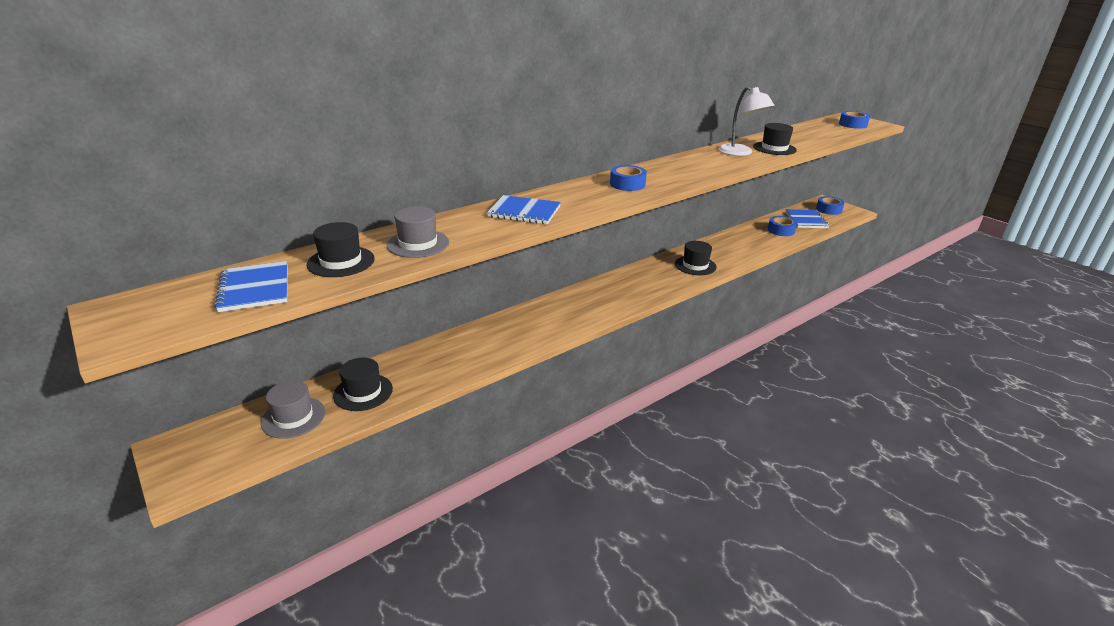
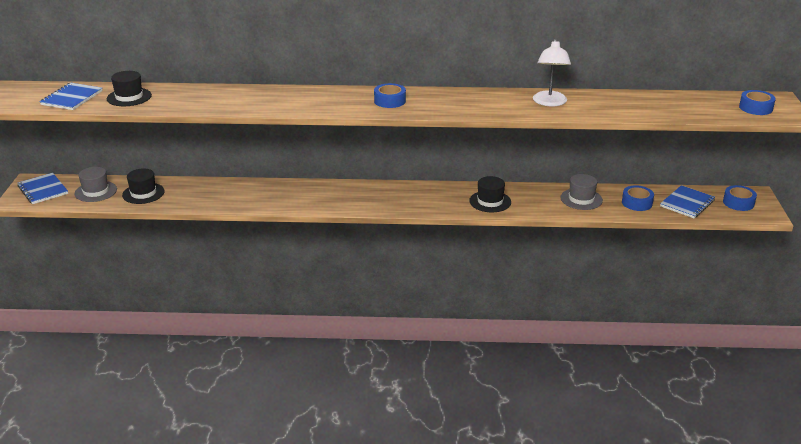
camera: 40 degrees right, 0 degrees up
(418, 244) = (182, 100): grey hat -> grey hat (581, 199)
(524, 212) = (278, 99): blue notebook -> blue notebook (43, 190)
(774, 148) = (594, 108): black hat -> none

